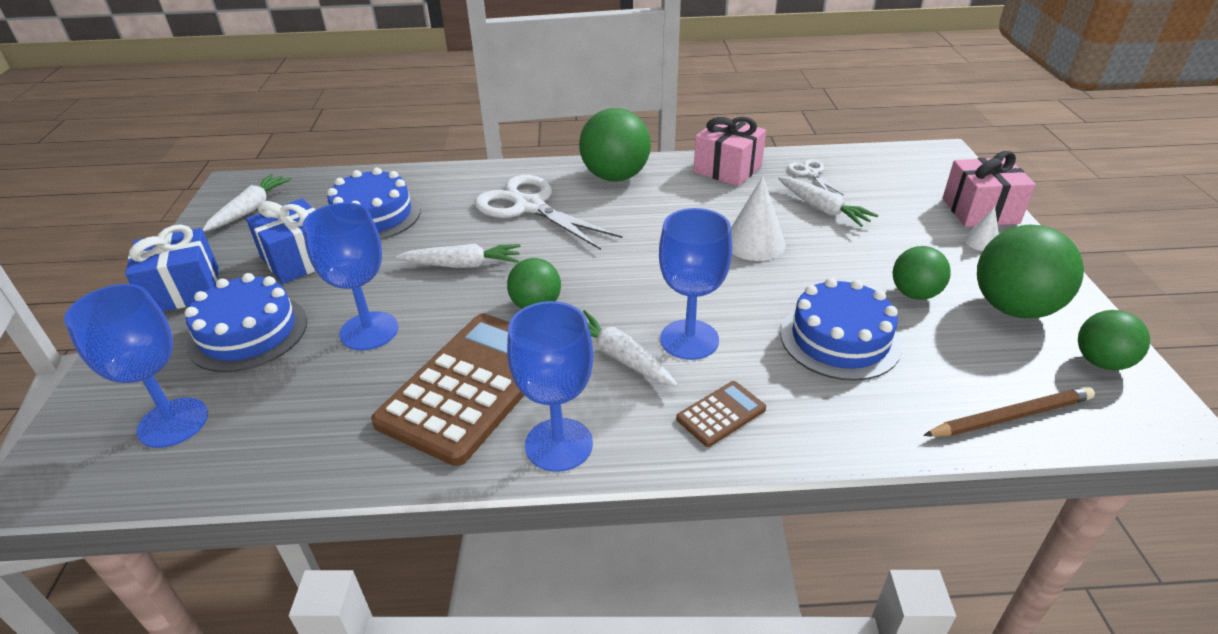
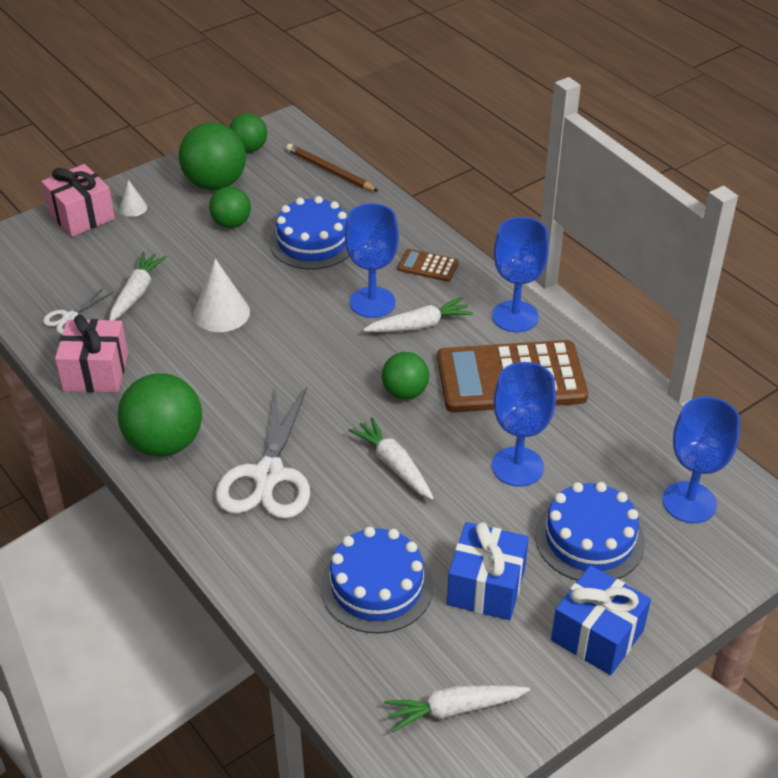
camera: 125 degrees left, 5 degrees up
(620, 357) = (419, 325): white carrot -> white carrot turned 120 degrees counterclockwise

